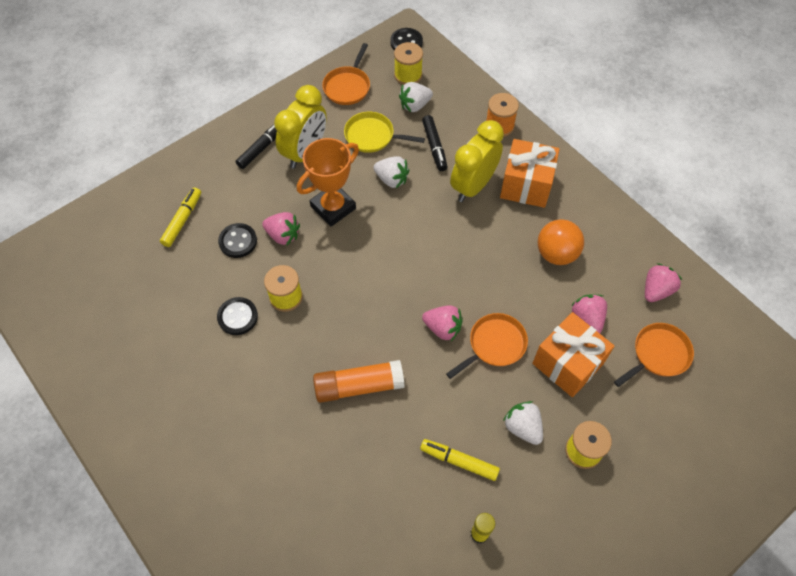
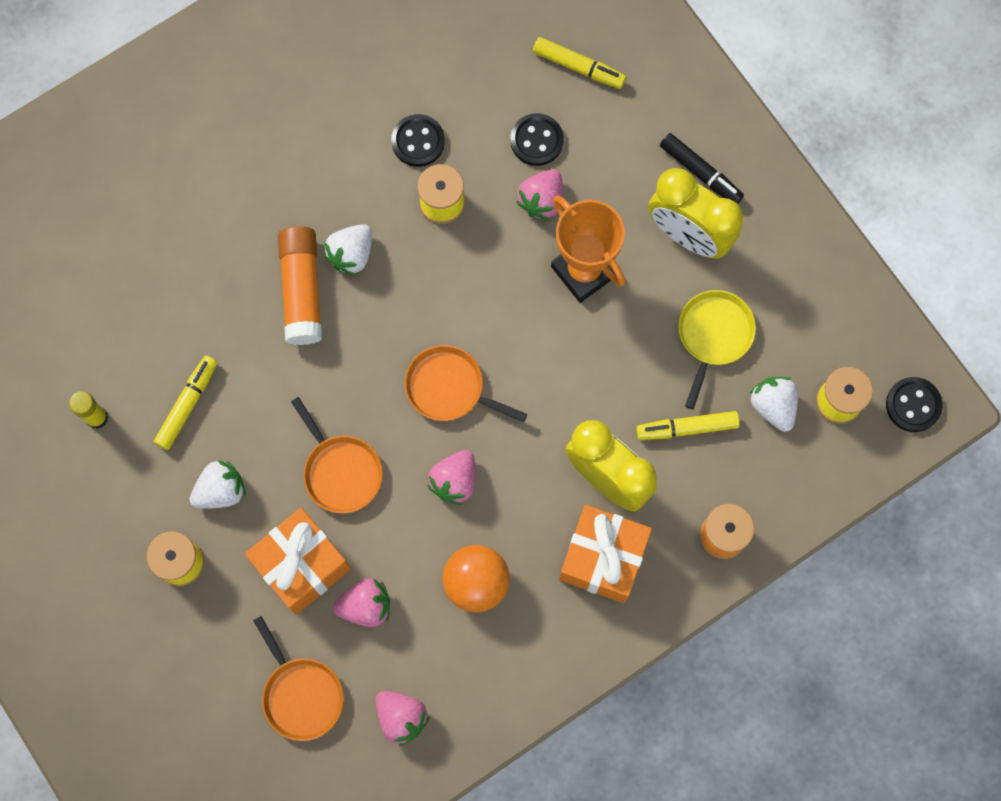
camera: 95 degrees right, 15 degrees up
(347, 86) = (818, 304): orange pan -> orange pan (449, 388)
(391, 179) = (628, 358): white strawberry -> white strawberry (351, 254)
(434, 146) = (687, 428): black marker -> yellow marker
(443, 328) = (373, 405): pink strawberry -> pink strawberry (454, 481)

